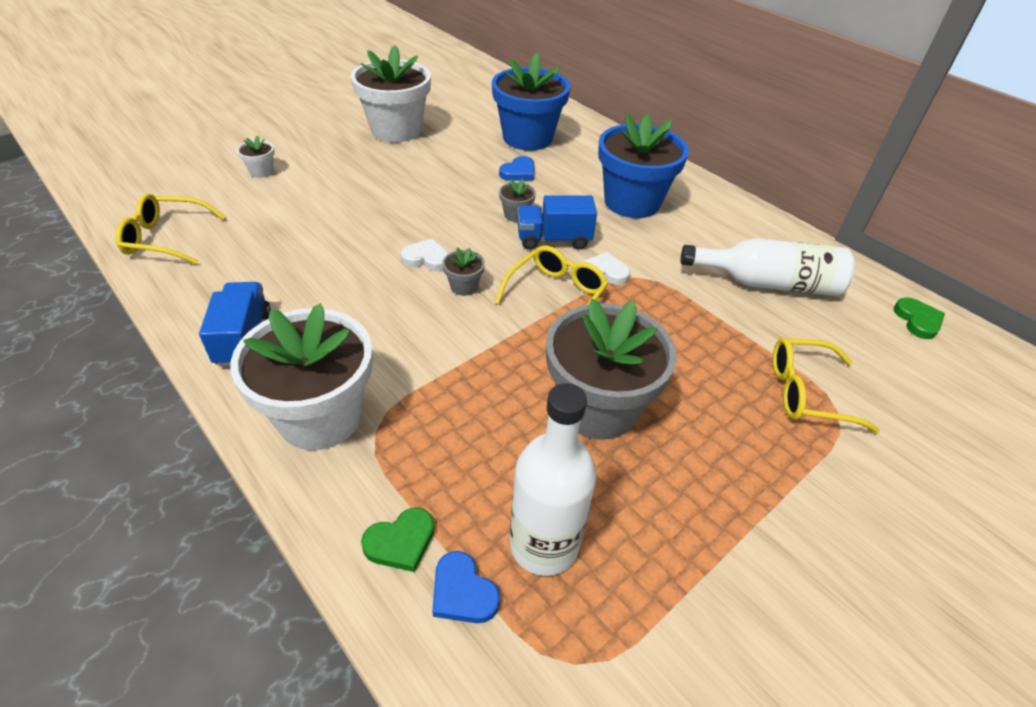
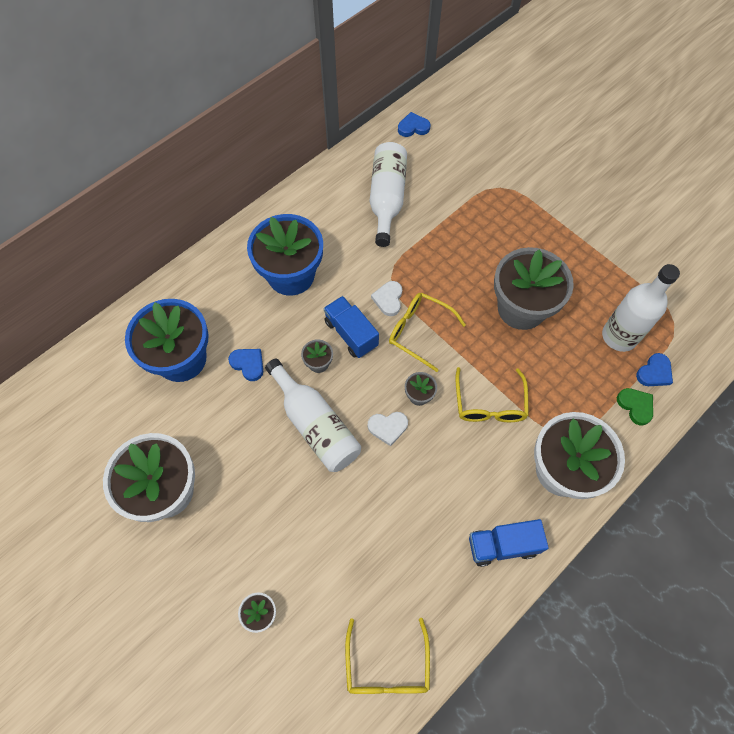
camera: 90 degrees left, 20 degrees up
(426, 258) = (388, 427): white heart -> white heart turned 105 degrees counterclockwise
(441, 209) = (315, 425): none -> white bottle
(553, 239) = (351, 334): blue truck -> blue truck turned 150 degrees clockwise
(806, 392) = (487, 199): yellow glasses -> yellow glasses (489, 404)
(917, 320) = (413, 127): green heart -> blue heart

